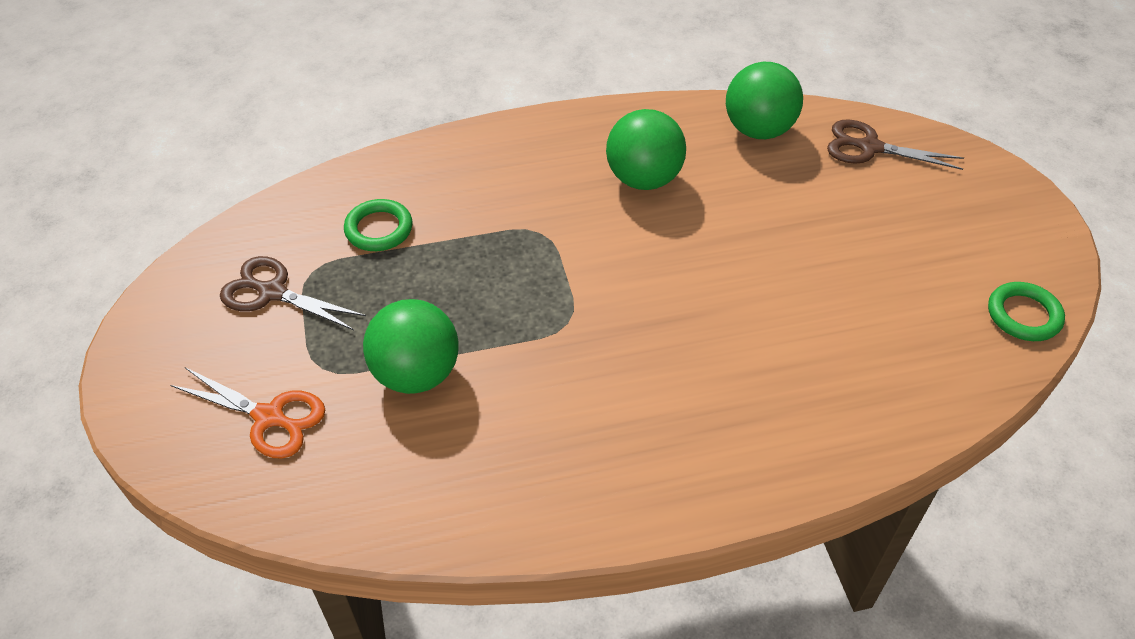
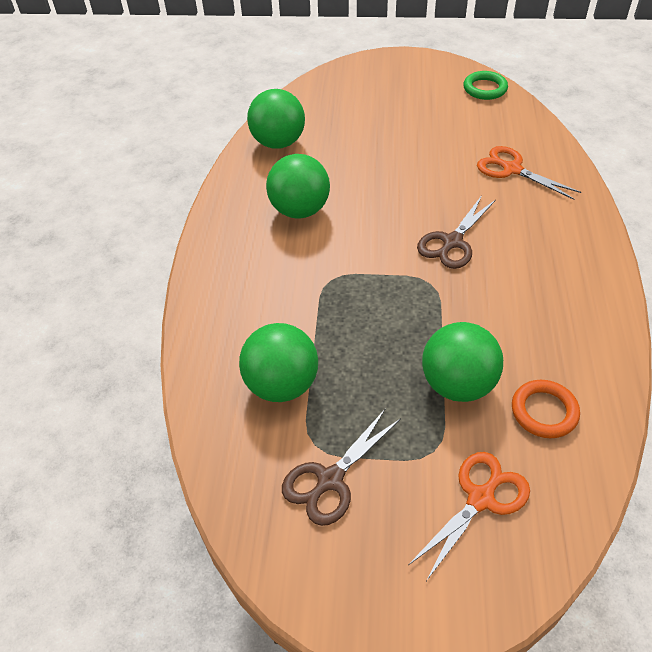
camera: 70 degrees left, 0 degrees up
(379, 229) = (281, 384): green ring -> green ball
(396, 462) = (544, 411): none -> orange ring
(836, 375) = (511, 169): none -> orange scissors
(869, 147) = (322, 101): brown scissors -> brown scissors (452, 242)

